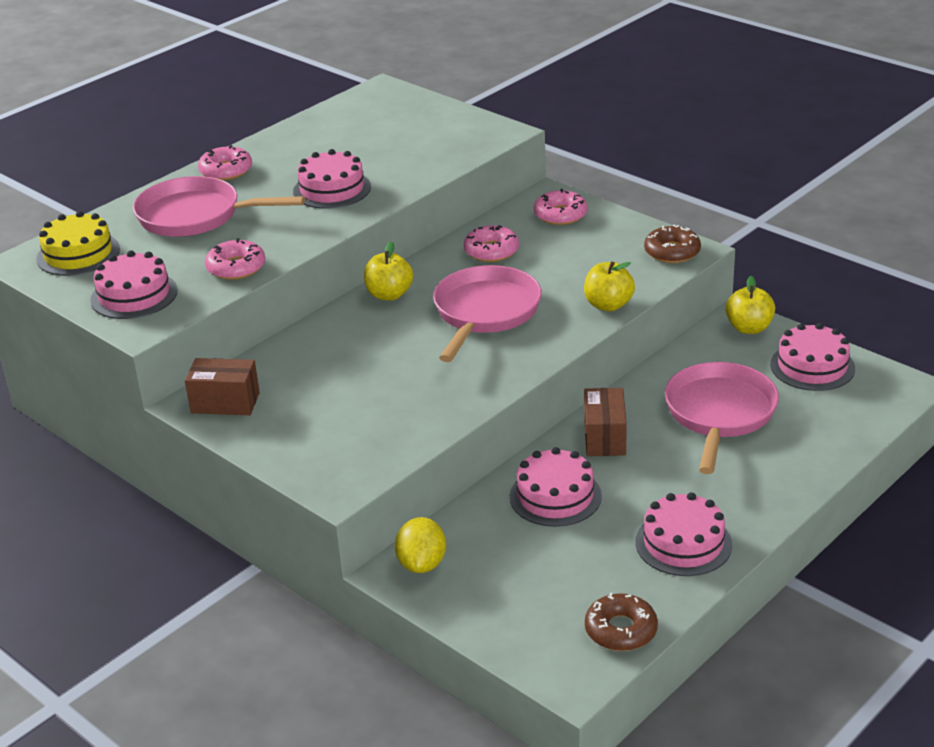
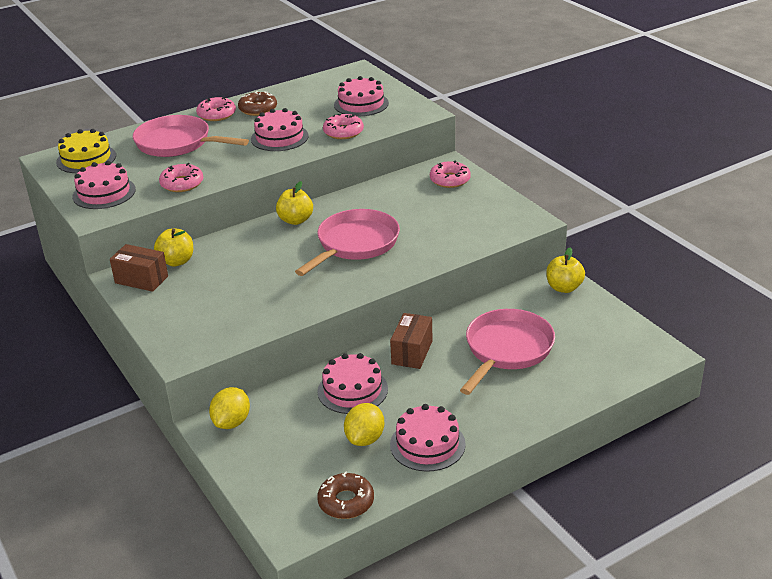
camera: 15 degrees right, 0 degrees up
(491, 251) = (385, 199): pink donut -> pink donut (343, 132)
(603, 551) = (365, 439): none -> yellow lemon
(608, 305) = (447, 252): yellow apple -> yellow apple (176, 261)
(672, 252) = (517, 220): brown donut -> brown donut (258, 109)
(812, 366) = (598, 325): pink cake -> pink cake (361, 104)

